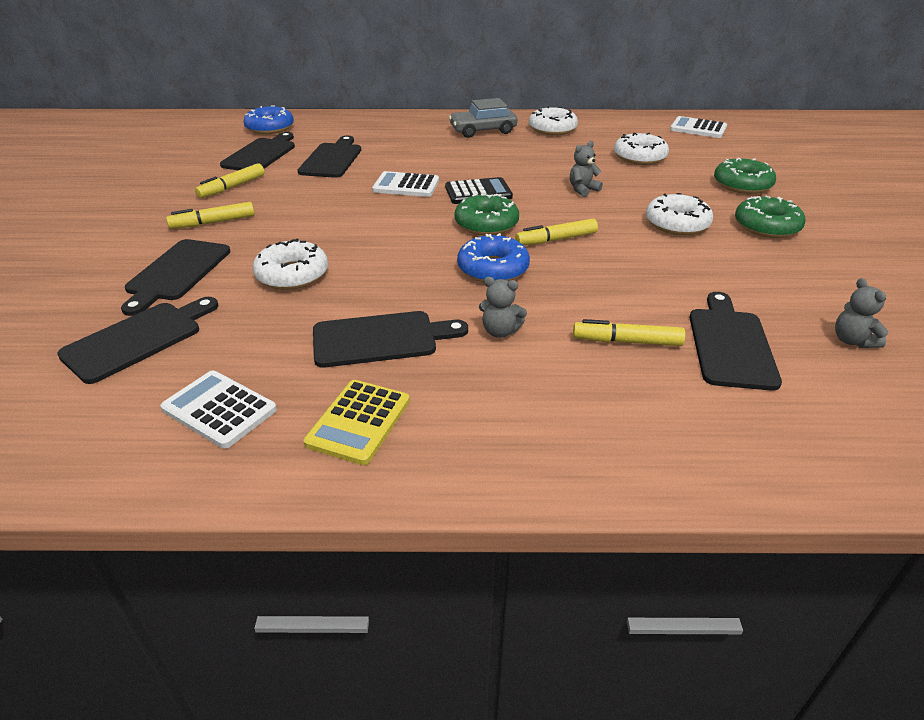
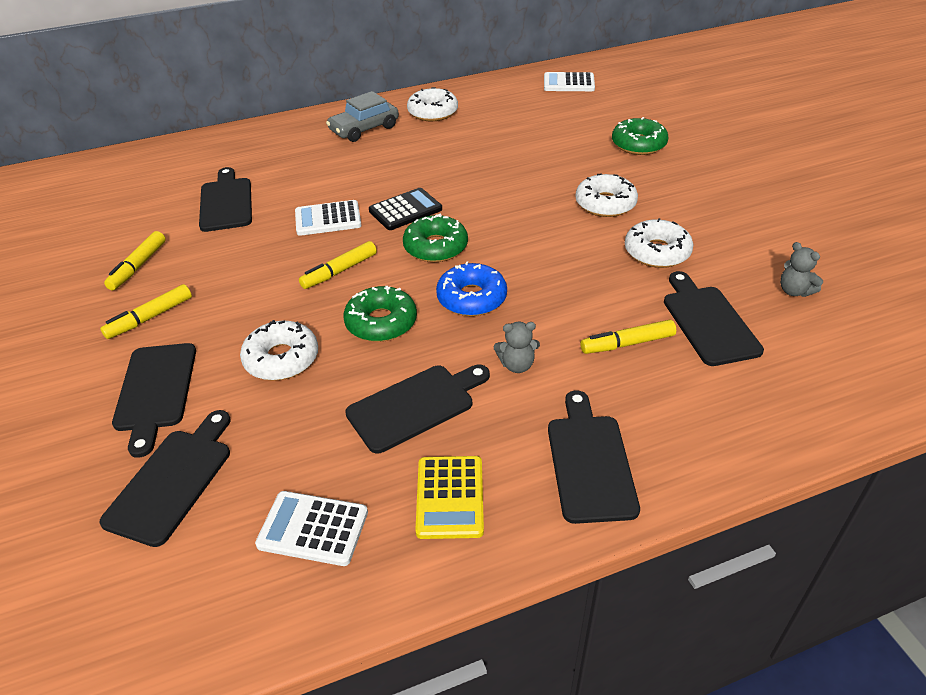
camera: 20 degrees left, 5 degrees up
(261, 154) = (140, 214): black cutting board -> black cutting board (590, 462)
(270, 128) = (124, 174): blue donut -> none
(556, 240) = (510, 249): yellow marker -> yellow marker (340, 271)
(582, 190) = (502, 183): grey teddy bear -> none
(639, 157) = (534, 131): white donut -> white donut (657, 252)
(766, 226) = (680, 188): green donut -> green donut (381, 322)

